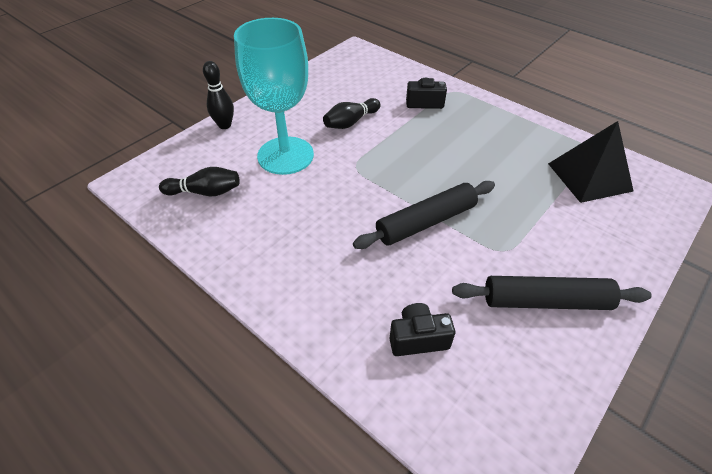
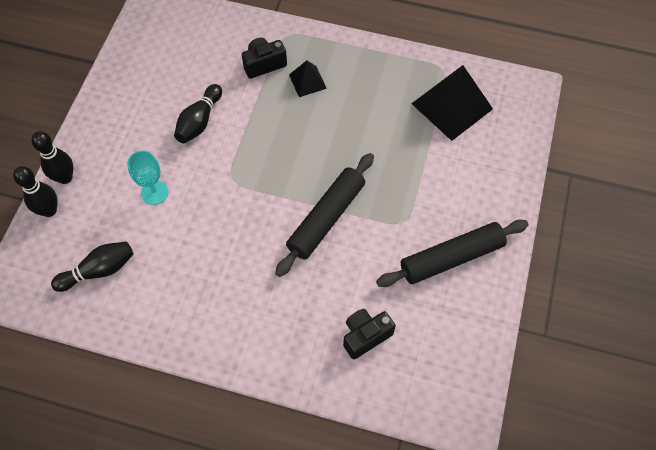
camera: 25 degrees left, 15 degrees up
(198, 141) = (49, 210): none -> black bowling pin
(285, 155) = (154, 193): turquoise goblet -> turquoise goblet, size x0.44
(456, 123) = (307, 81): none -> black pyramid

